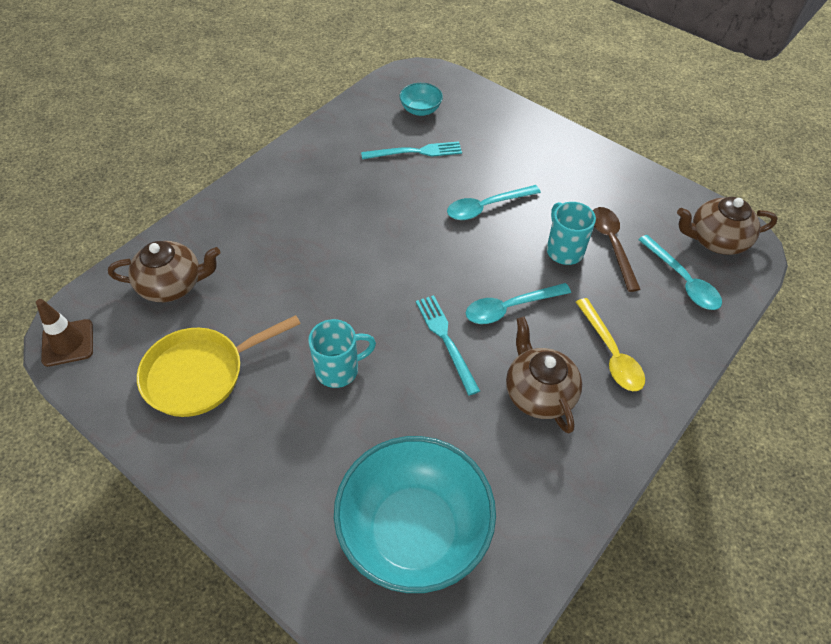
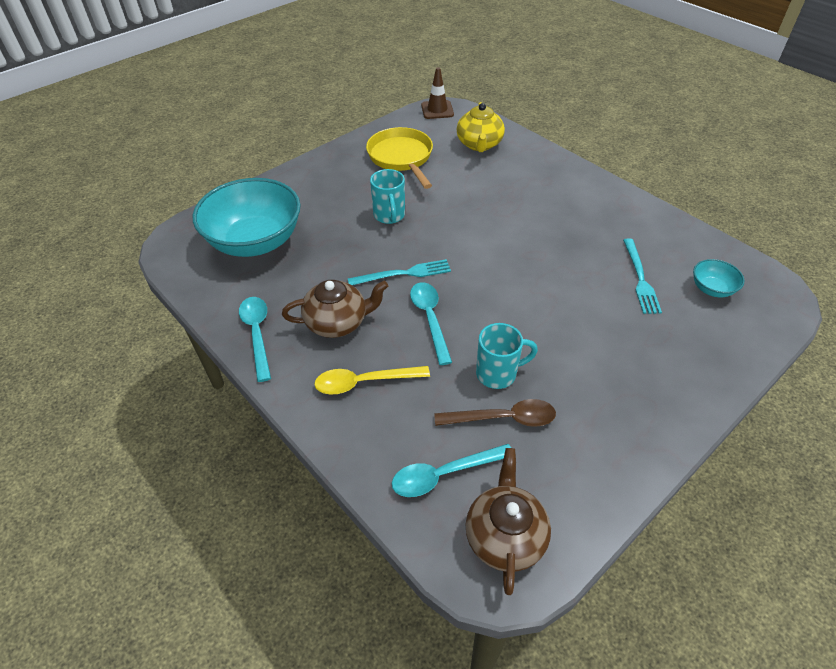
camera: 100 degrees right, 5 degrees down
(172, 285) = (479, 144): brown teapot -> yellow teapot
(486, 207) = (561, 321): turquoise spoon -> turquoise spoon (257, 334)

